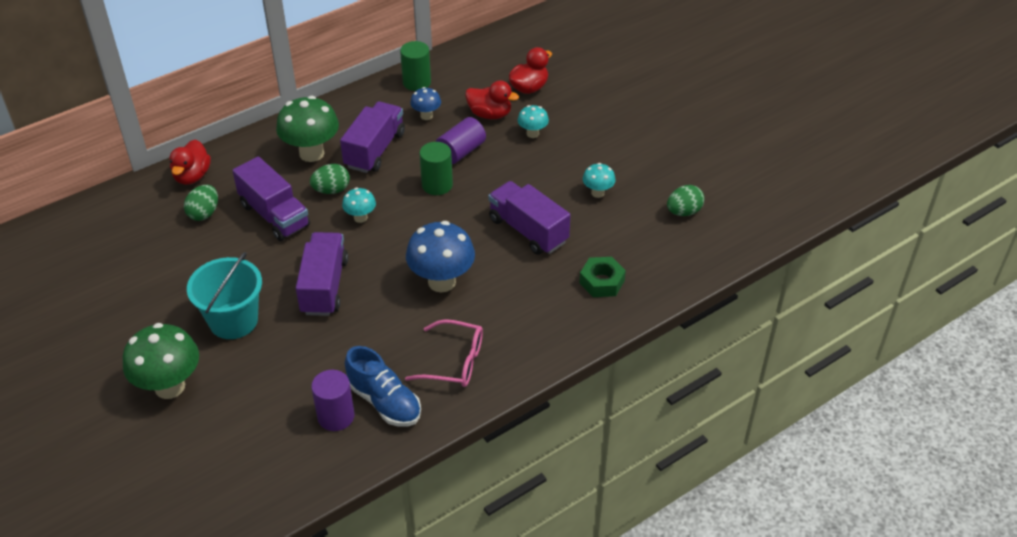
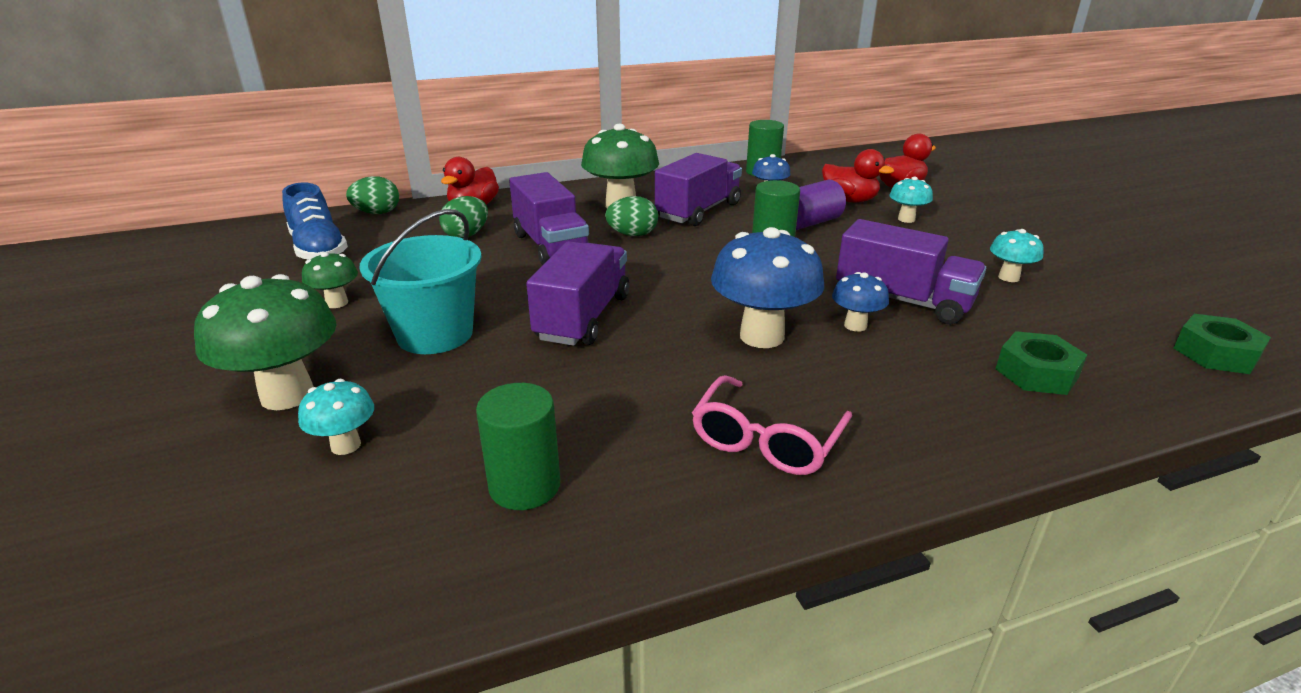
camera: 15 degrees right, 15 degrees down
(149, 305) = (337, 303): none -> green mushroom
(336, 416) = (524, 486): purple cylinder -> green cylinder
(360, 218) = (661, 261): turquoise mushroom -> turquoise mushroom (346, 445)
(384, 401) = (621, 478): blue shoe -> blue shoe (318, 249)
(454, 362) = (766, 440): pink glasses -> pink glasses turned 90 degrees clockwise
(498, 261) = (855, 325): none -> blue mushroom
(528, 230) = (902, 301): purple truck -> purple truck turned 150 degrees clockwise
(683, 212) = (1159, 312): green egg -> green egg (377, 213)
(705, 245) = (1215, 354): none -> green nut

